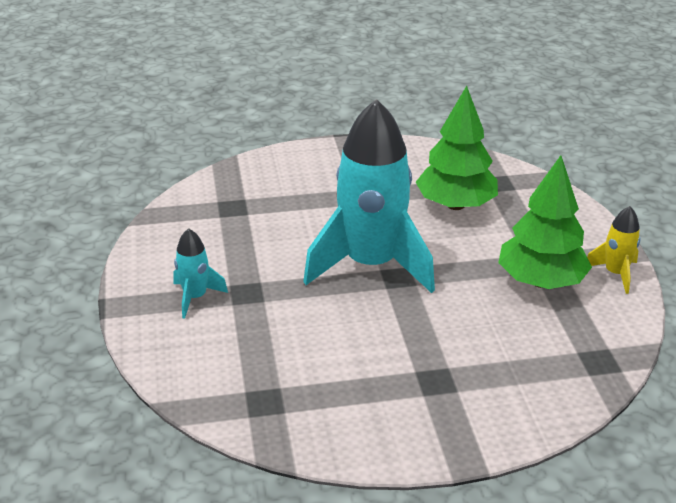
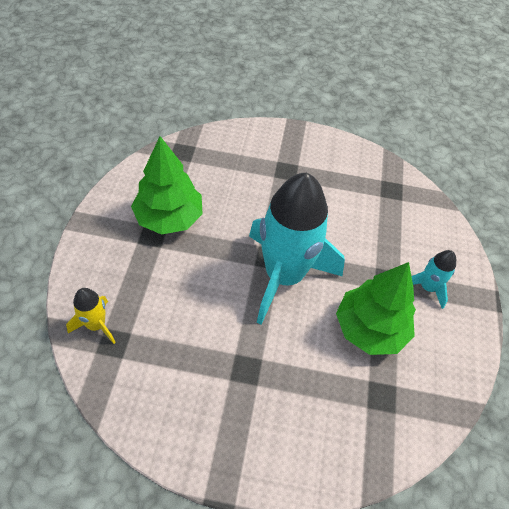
camera: 165 degrees left, 20 degrees up
(456, 205) = (174, 324): green tree -> green tree (370, 328)
(615, 274) = (111, 206): yellow rocket -> yellow rocket (96, 325)

